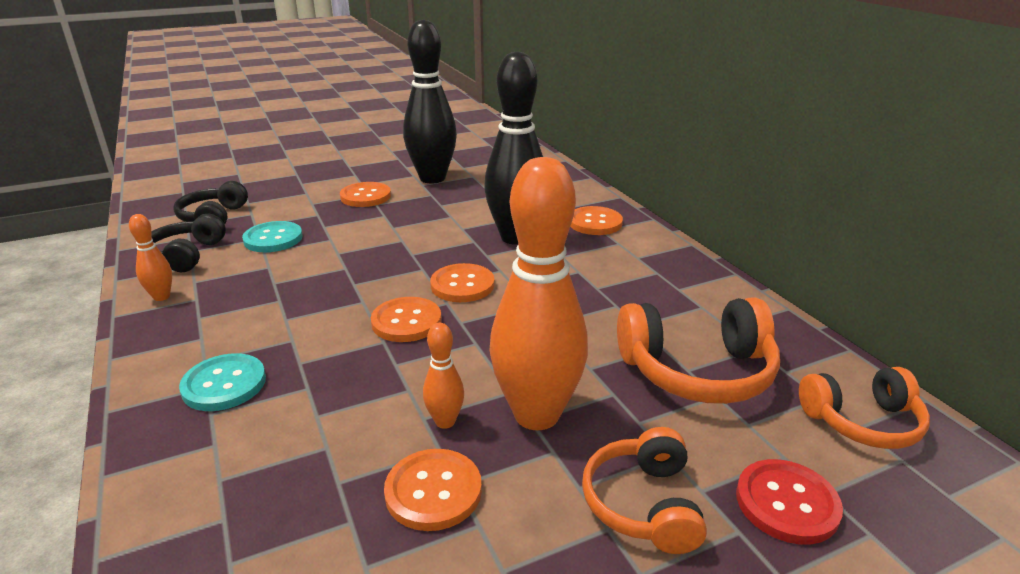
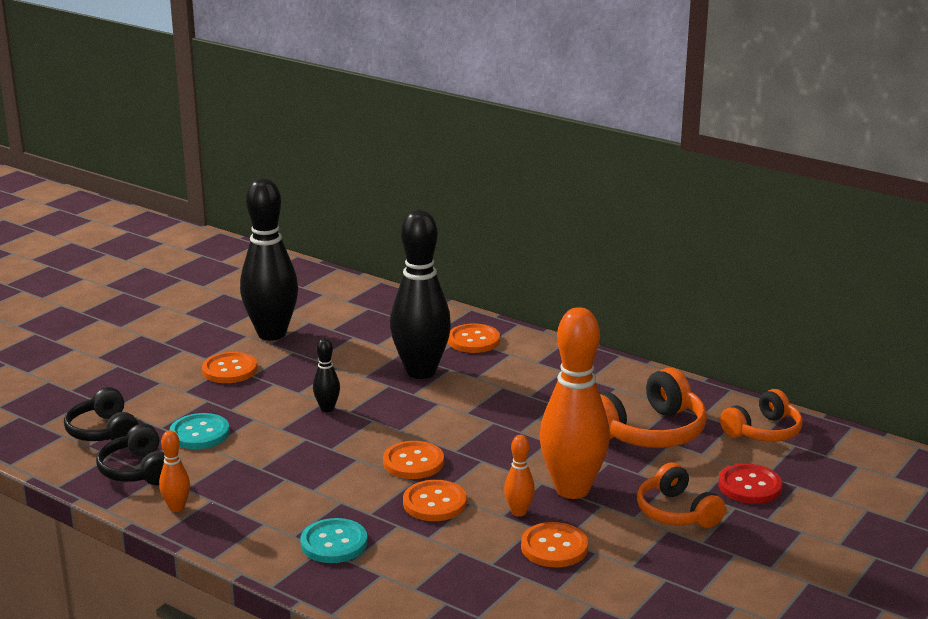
camera: 30 degrees left, 5 degrees down
(397, 247) = (327, 408): none -> black bowling pin
(462, 285) = (423, 423): orange button -> orange button (434, 503)

